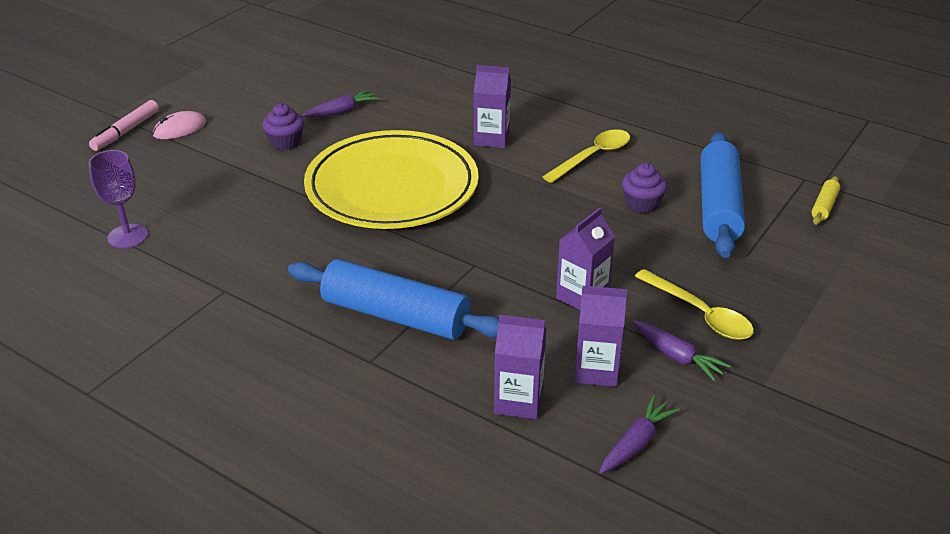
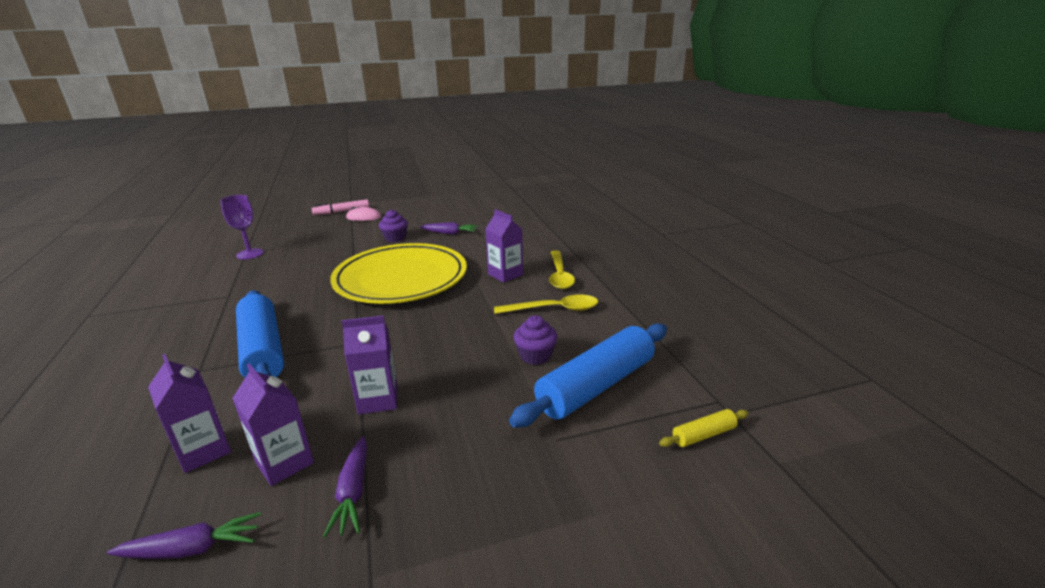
camera: 40 degrees right, 10 degrees down
(700, 314) = (433, 467): yellow spoon -> yellow spoon (559, 275)

